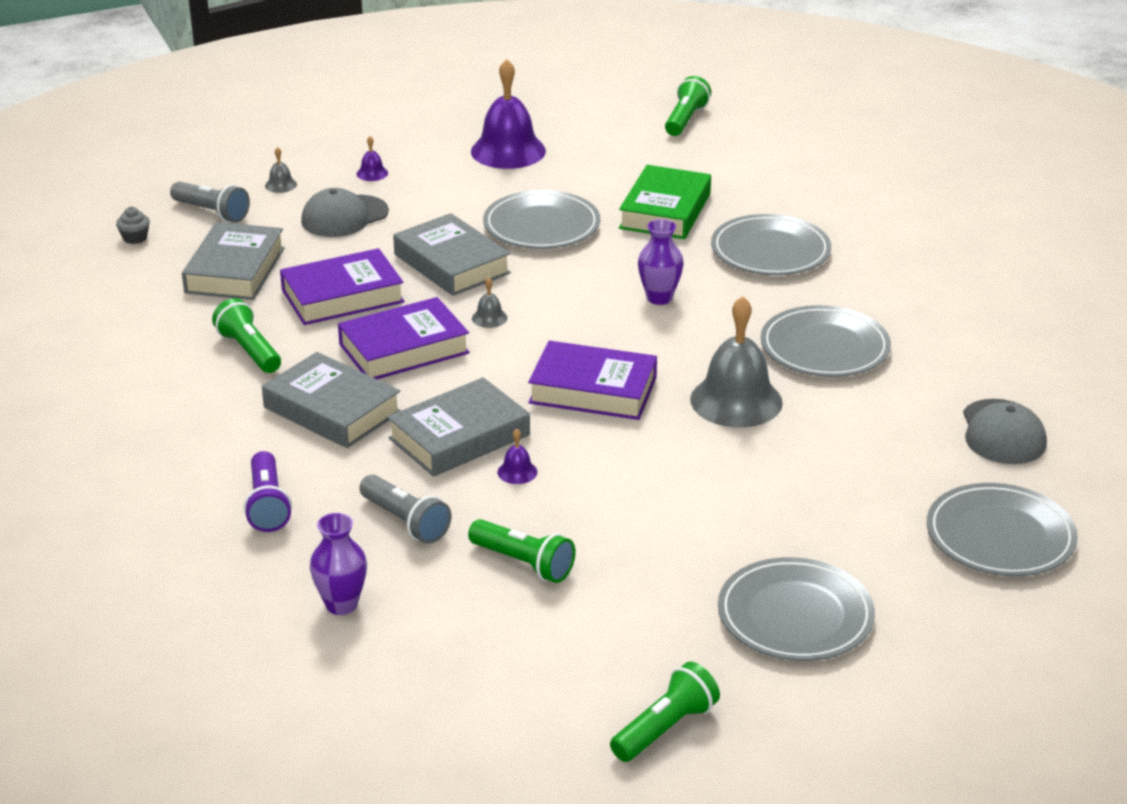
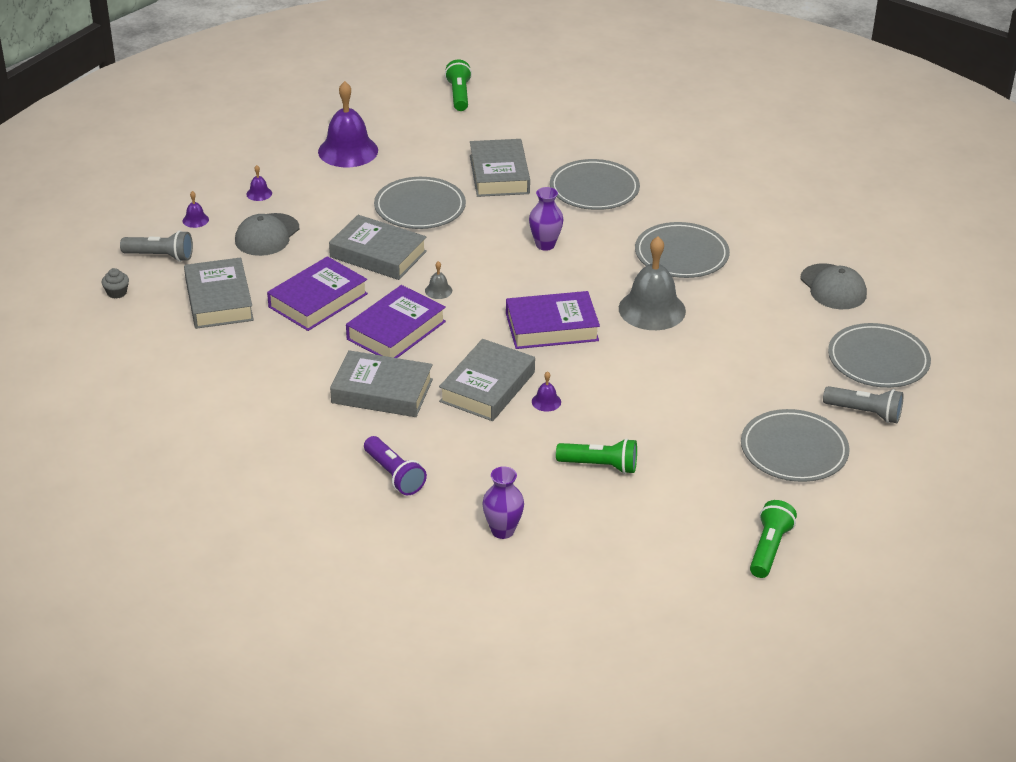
camera: 25 degrees left, 5 degrees up
(249, 351) = (284, 362): green flashlight -> none
(281, 185) = (195, 220): grey bell -> purple bell
(405, 522) = (499, 459): grey flashlight -> grey flashlight (864, 413)
(665, 211) = (499, 174): green book -> grey book

